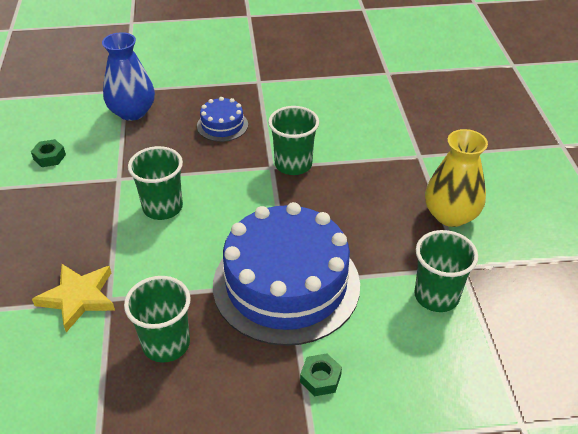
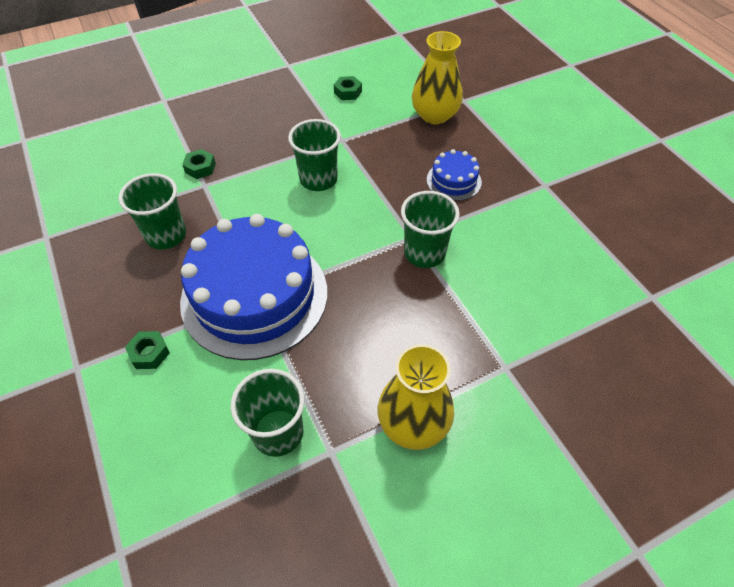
camera: 70 degrees right, 10 degrees up
(78, 297) = (200, 168): yellow star -> green nut
(132, 112) = (434, 115): blue vase -> yellow vase

